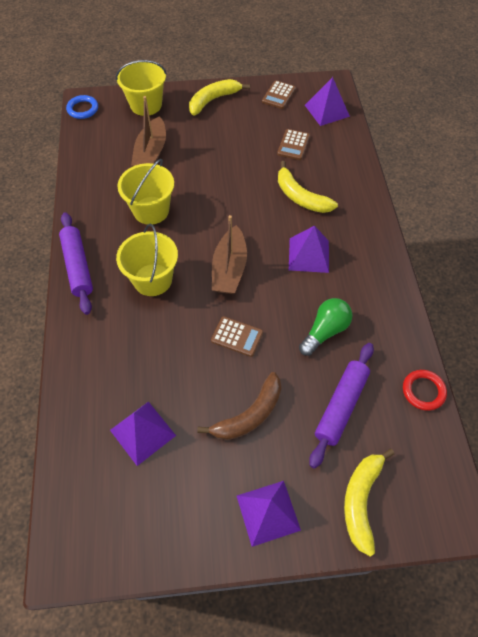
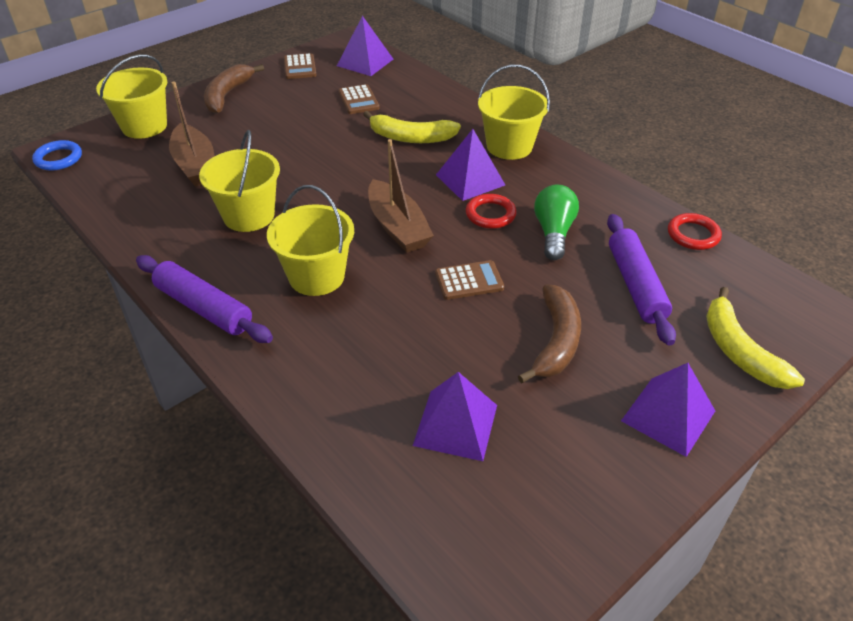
camera: 35 degrees left, 15 degrees down
(213, 100) = (227, 95): yellow banana -> brown banana
(296, 292) = (490, 214): none -> red ring
(362, 240) = (509, 146): none -> yellow bucket

